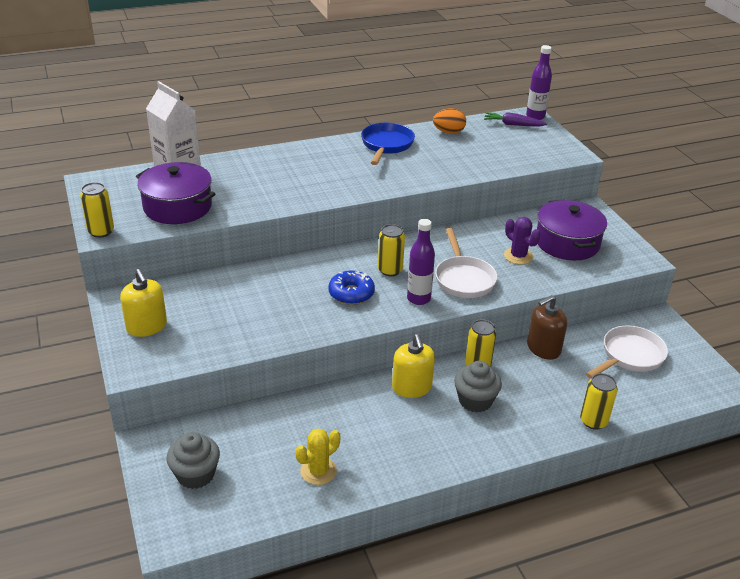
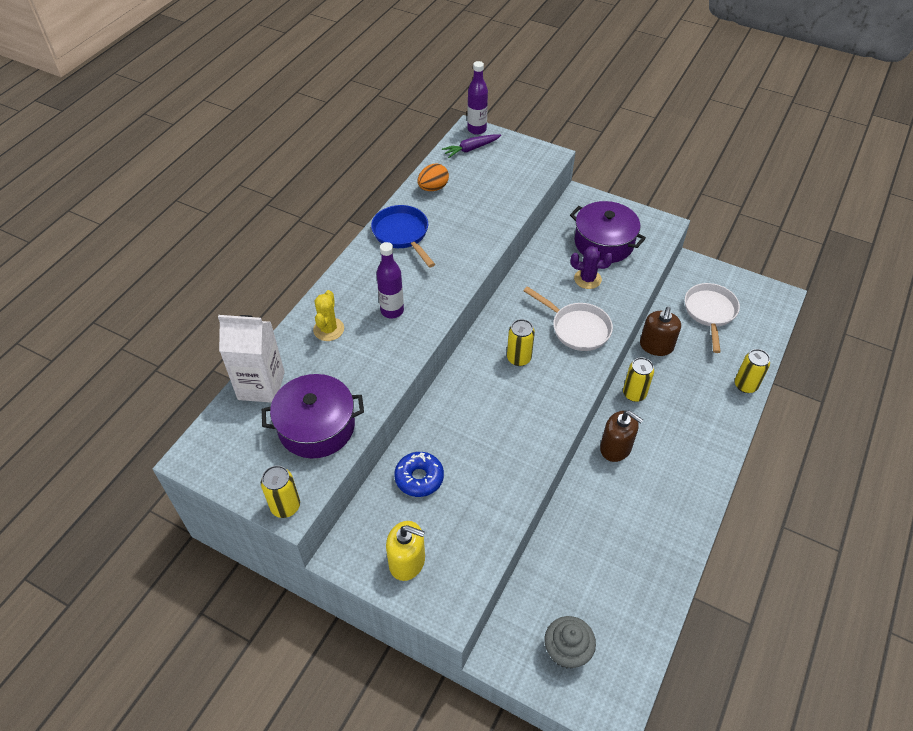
camera: 40 degrees left, 15 degrees up
(318, 471) = (639, 571): yellow cactus -> yellow cactus (328, 329)
(351, 293) = (518, 402): blue donut -> blue donut (419, 478)
(412, 387) = (615, 448): yellow soap dispenser -> brown soap dispenser
(418, 299) = (569, 371): purple bottle -> purple bottle (392, 311)
(475, 400) = (665, 426): grey cupcake -> none

